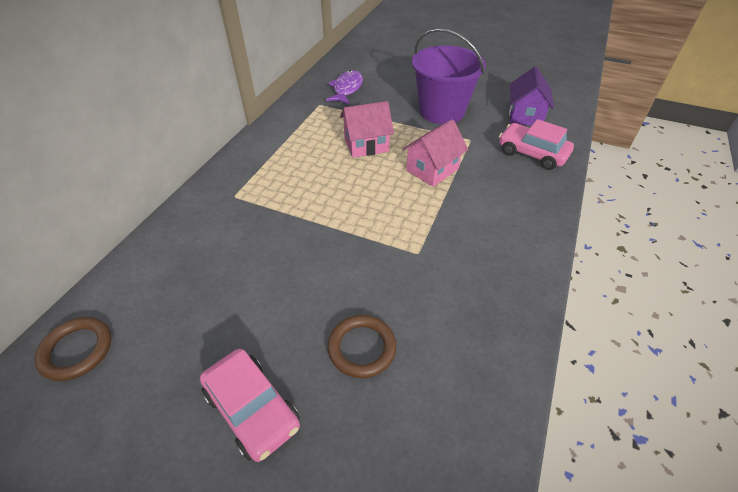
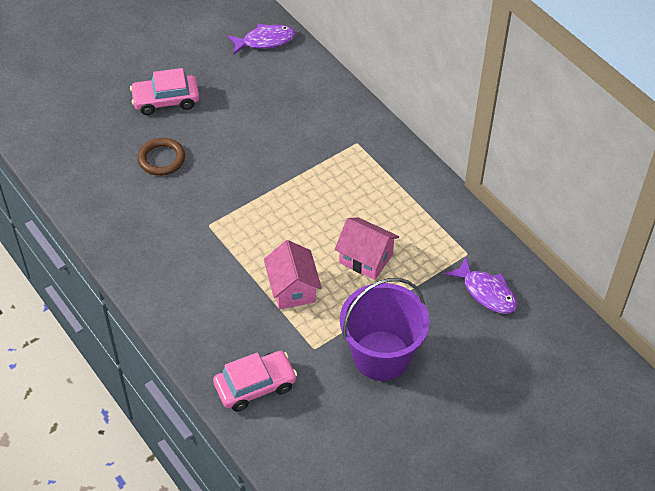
camera: 120 degrees right, 5 degrees up
(77, 350) = (265, 41): brown ring -> purple fish
(366, 145) = (366, 259): pink house -> pink house turned 75 degrees counterclockwise
(525, 115) = (319, 431): purple house -> none

